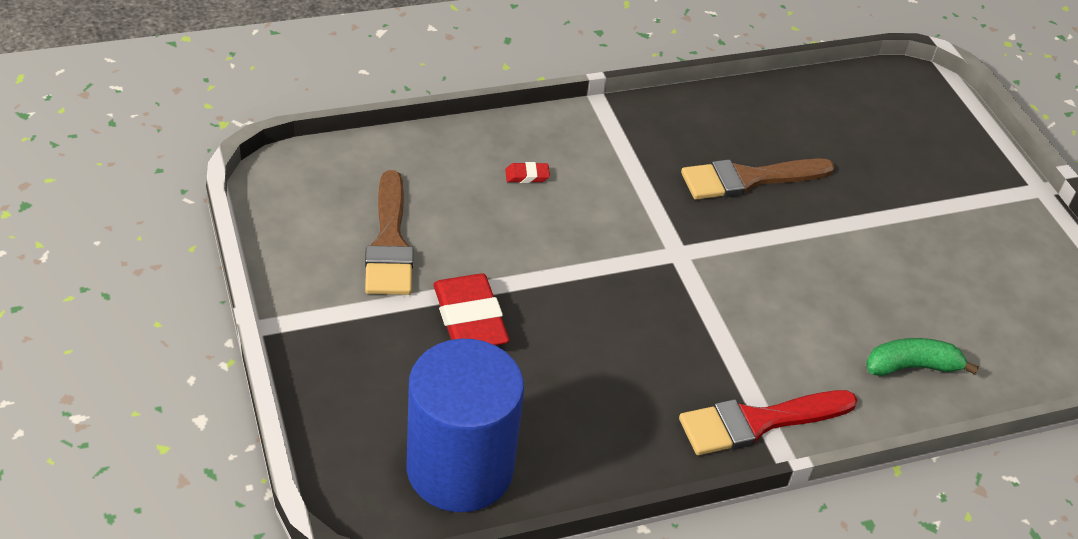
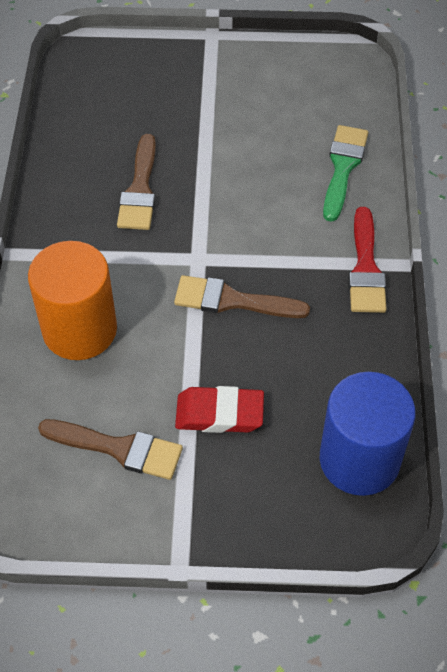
camera: 65 degrees left, 10 degrees up
(527, 176) = (80, 330): red eraser -> orange cylinder
(634, 297) = (232, 300): none -> brown brush
(912, 367) = (343, 168): green banana -> green brush

